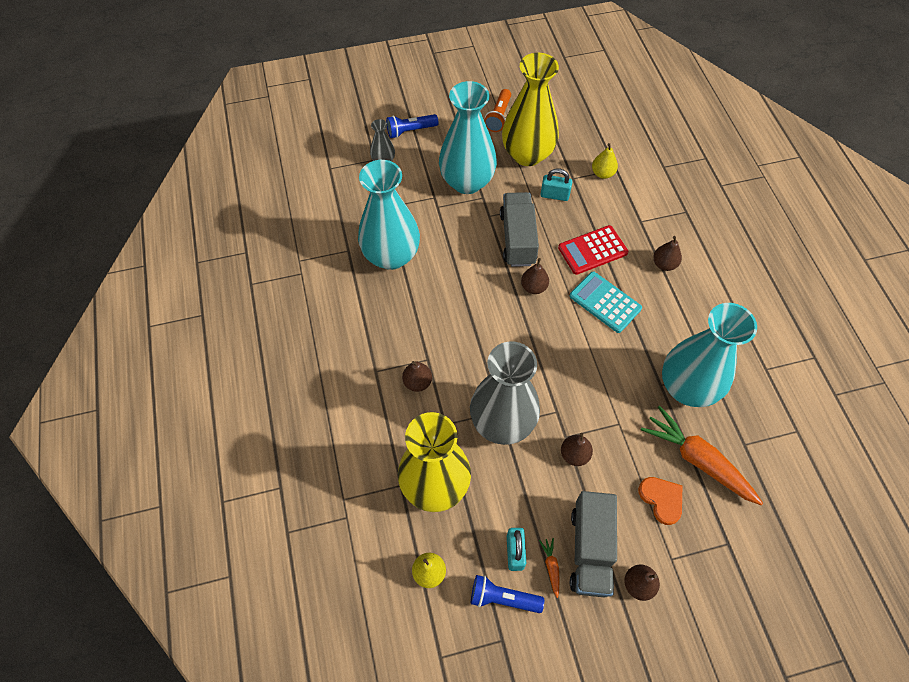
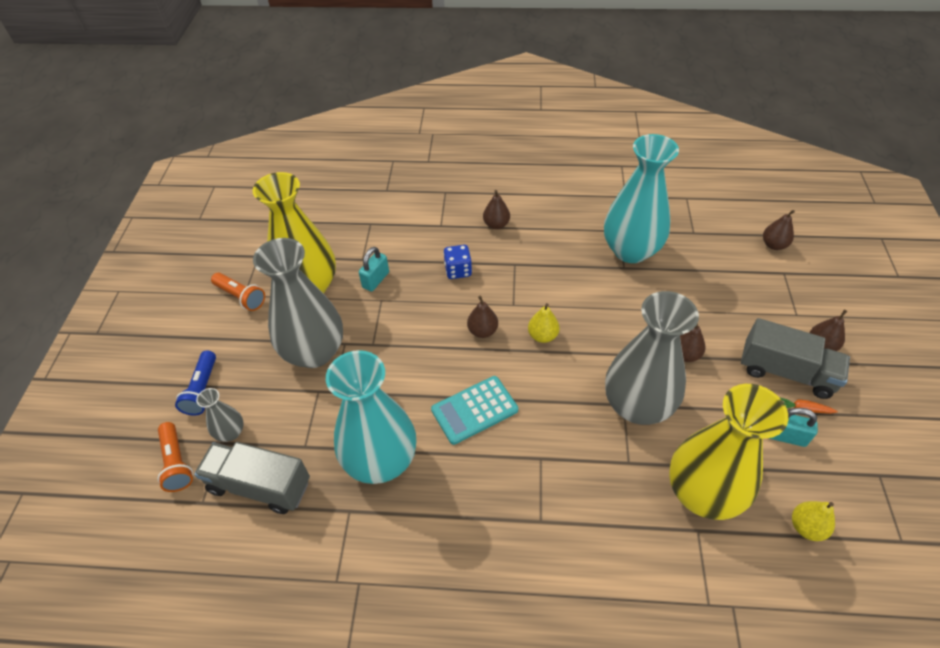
camera: 70 degrees left, 10 degrees down
(352, 143) = (177, 463): none -> orange flashlight
(417, 382) = (568, 477): brown pear -> brown pear (773, 245)
(467, 182) = (314, 352): turquoise vase -> grey vase
(502, 598) = (835, 462): blue flashlight -> none
(517, 239) = (415, 327): grey truck -> grey truck (260, 486)
(592, 250) = (458, 270): red calculator -> blue dice
(602, 173) = (369, 235): yellow pear -> yellow pear (542, 336)
(605, 302) = (522, 279): turquoise calculator -> turquoise calculator (474, 410)
(661, 499) = (739, 303): orange heart -> none
(697, 460) = (704, 267): orange carrot -> none

